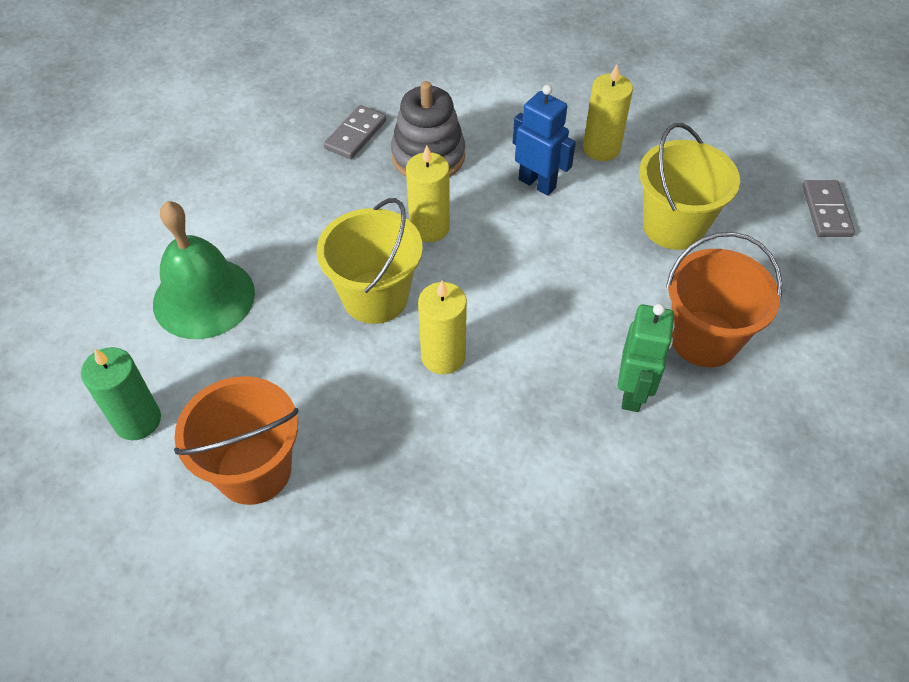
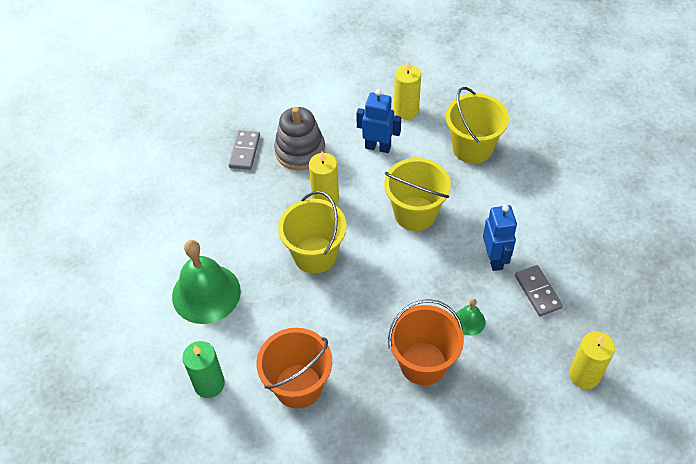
camera: 20 degrees left, 0 degrees up
(443, 356) = (375, 277): yellow candle -> yellow candle (584, 375)
(545, 288) = (415, 213): none -> yellow bucket
(550, 470) = (469, 321): none -> green bell
(633, 393) = (494, 259): green robot -> blue robot
(704, 339) = (520, 212): orange bucket -> orange bucket (423, 363)
(826, 211) = (555, 109): grey domino -> grey domino (537, 292)

